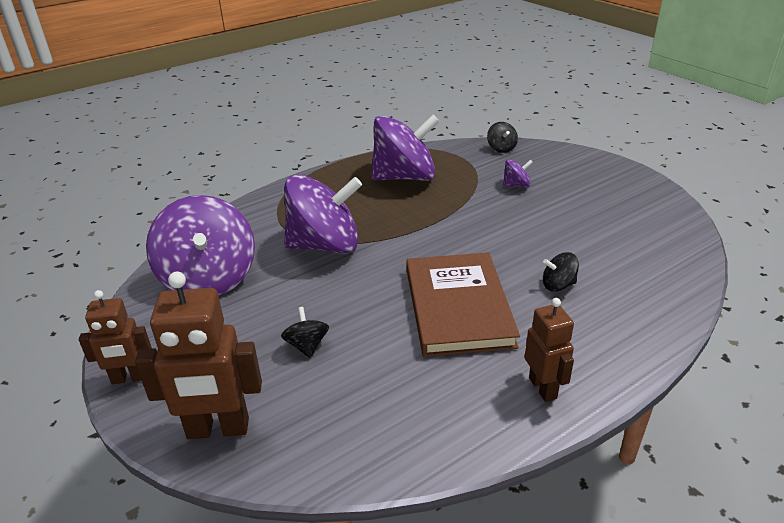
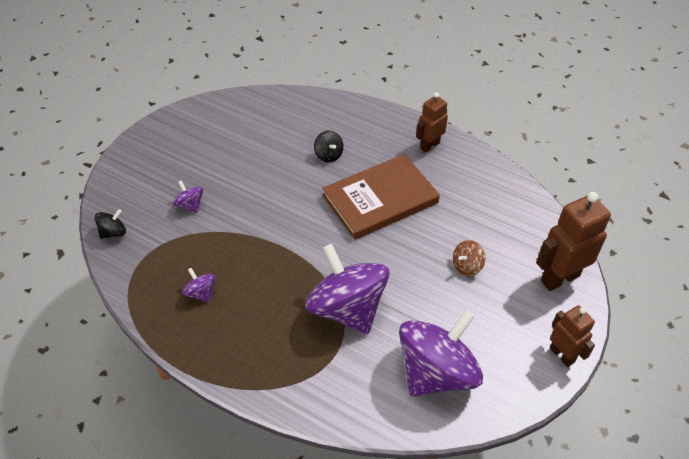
camera: 115 degrees left, 15 degrees up
(218, 429) = (559, 278): brown robot -> brown robot turned 90 degrees counterclockwise
(307, 345) = (467, 266): black spinning top -> brown spinning top
(405, 177) = (201, 293): purple spinning top -> purple spinning top, size x0.42

